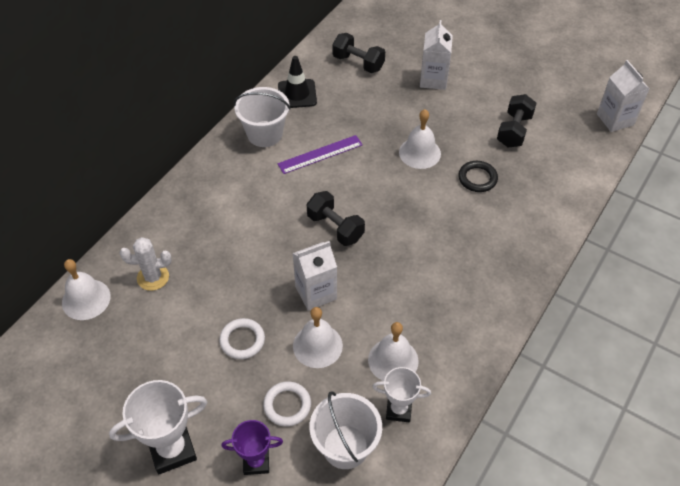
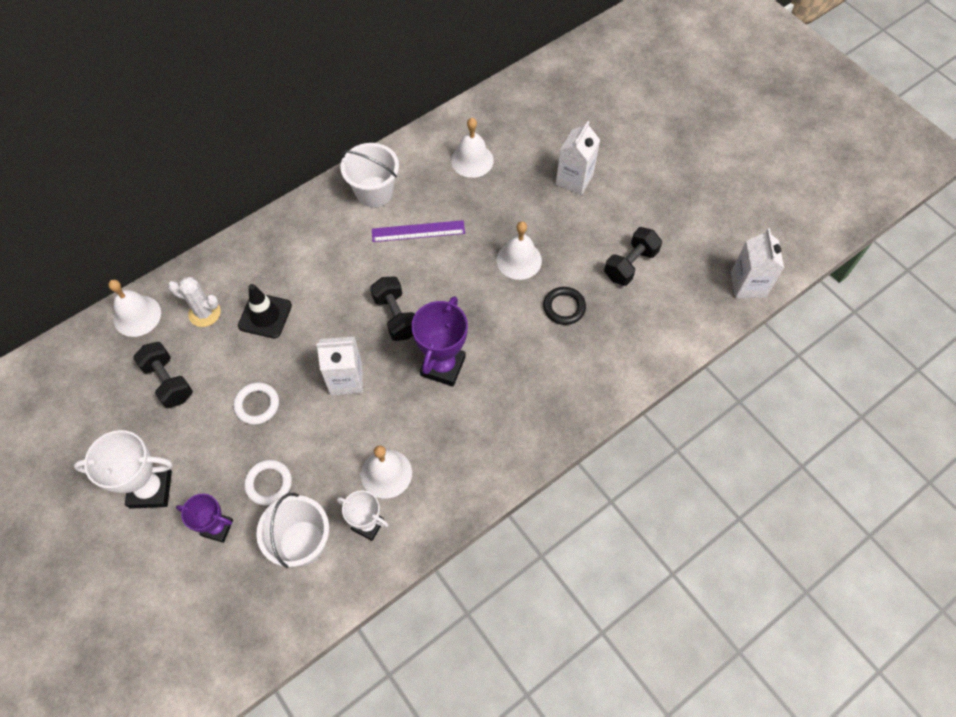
camera: 20 degrees right, 10 degrees up
(297, 94) = (426, 156): black traffic cone -> black traffic cone (265, 316)
(317, 345) = (323, 434): white bell -> white bell (472, 160)
(358, 63) = (505, 137): black dumbbell -> black dumbbell (168, 382)
(398, 255) = (443, 366): none -> purple trophy

